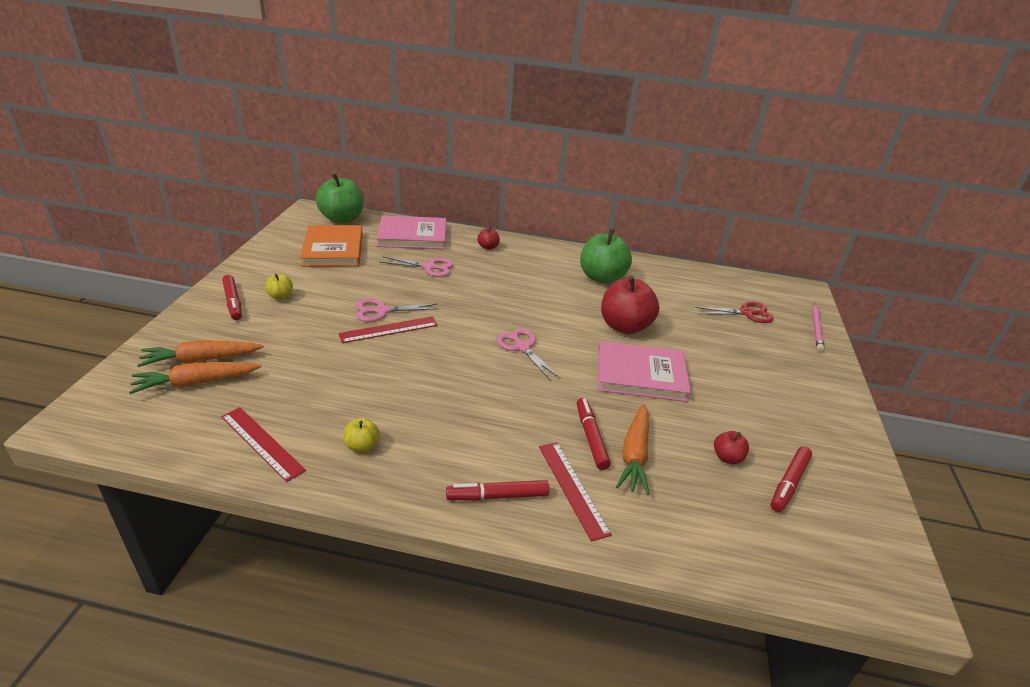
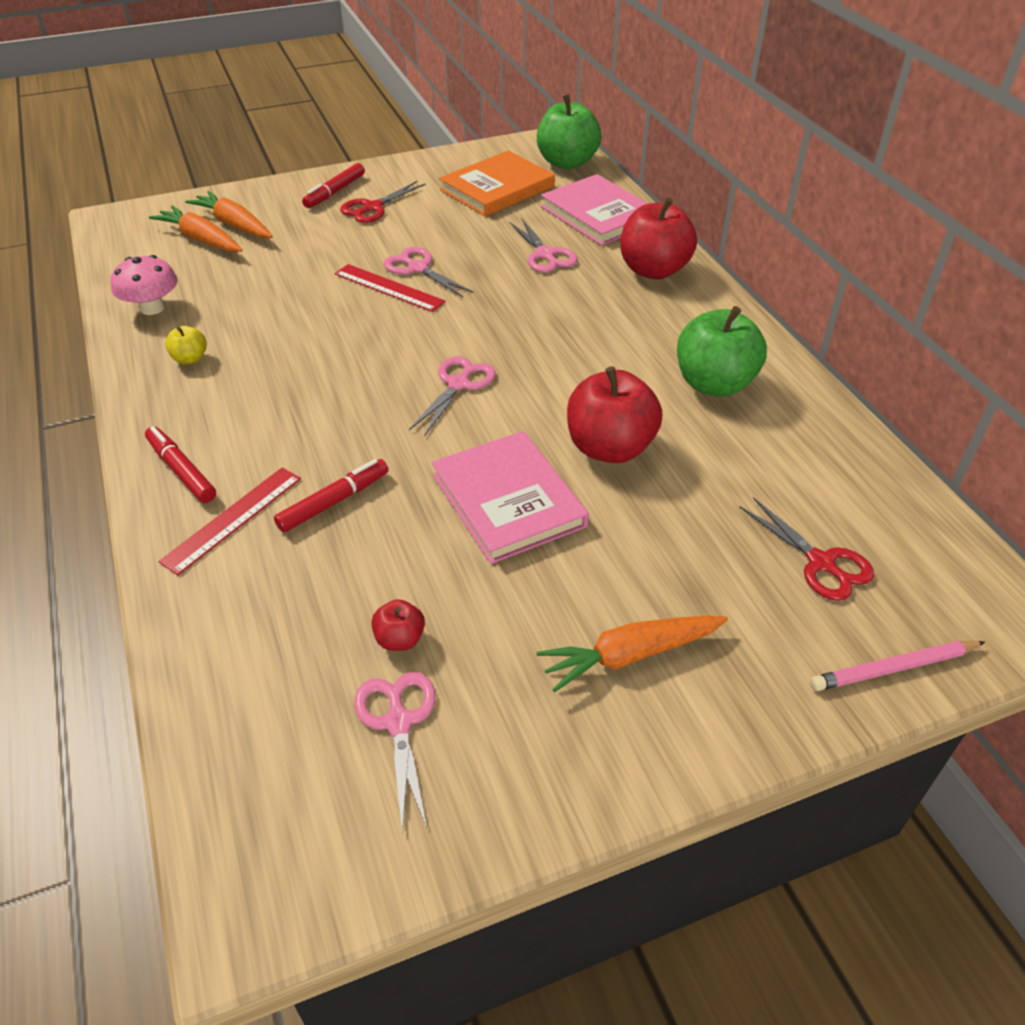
camera: 60 degrees right, 10 degrees up
(262, 442) = (152, 308): red ruler -> pink mushroom
(281, 296) = (373, 207): yellow apple -> red scissors
(488, 247) = (653, 270): red apple -> red apple, size x2.15
(634, 455) = (331, 549): orange carrot -> orange carrot (629, 655)
(789, 483) = (398, 722): red marker -> pink scissors

